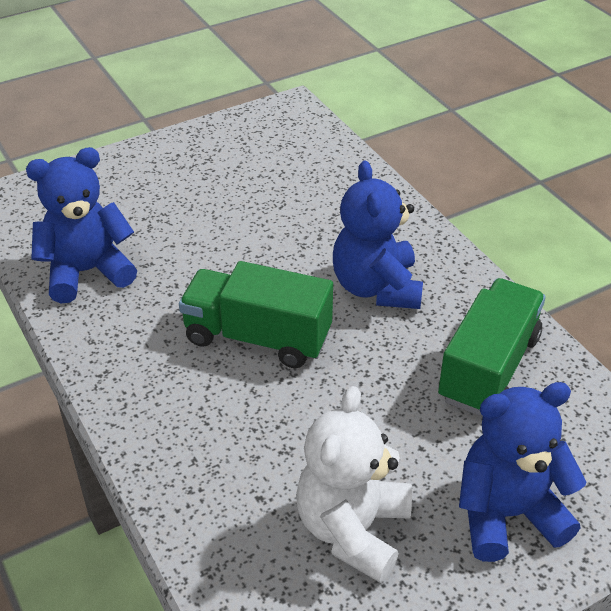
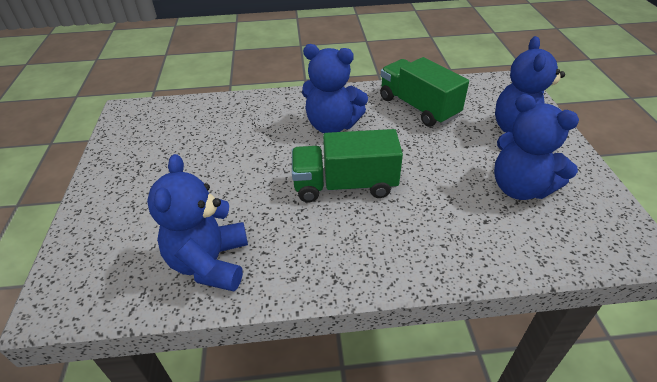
camera: 65 degrees left, 0 degrees up
(257, 337) = (345, 185): green truck -> green truck turned 45 degrees clockwise
(353, 529) = (520, 188): white teddy bear -> blue teddy bear

